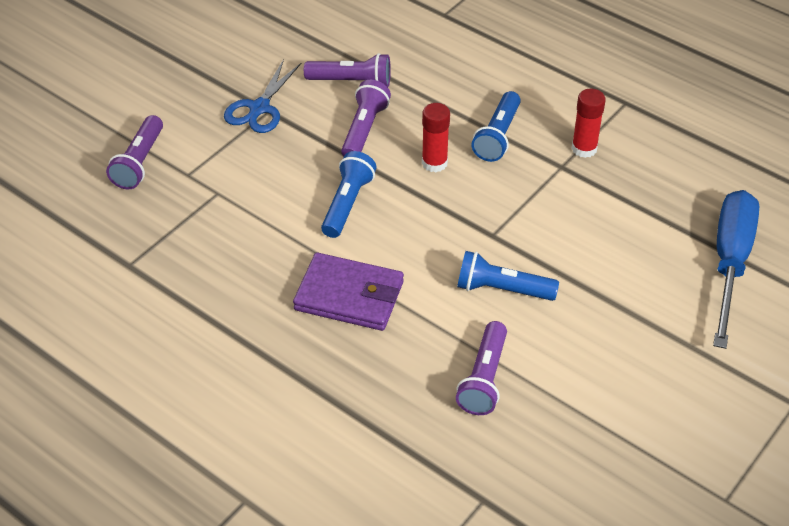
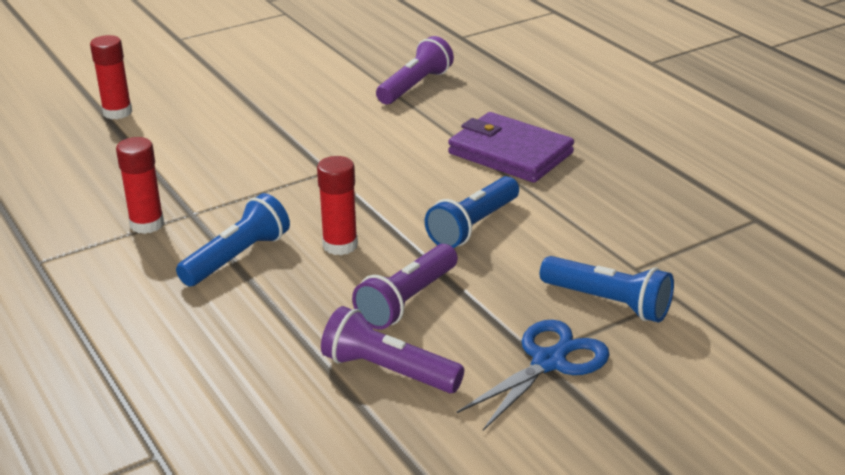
camera: 160 degrees left, 15 degrees down
(139, 162) = (745, 324): purple flashlight -> none
(502, 289) = (352, 132): blue flashlight -> blue flashlight (608, 302)
(730, 263) = (117, 112): blue screwdriver -> red glue stick

